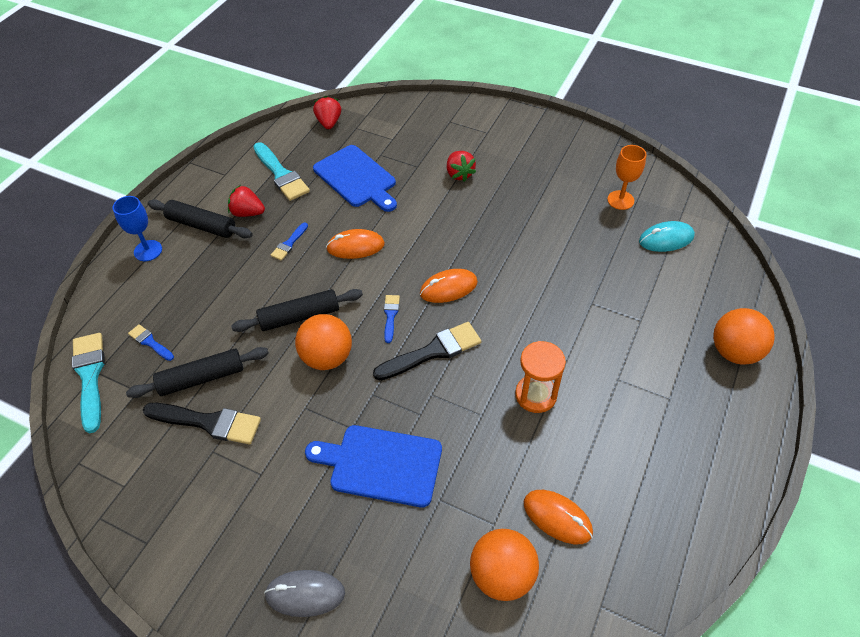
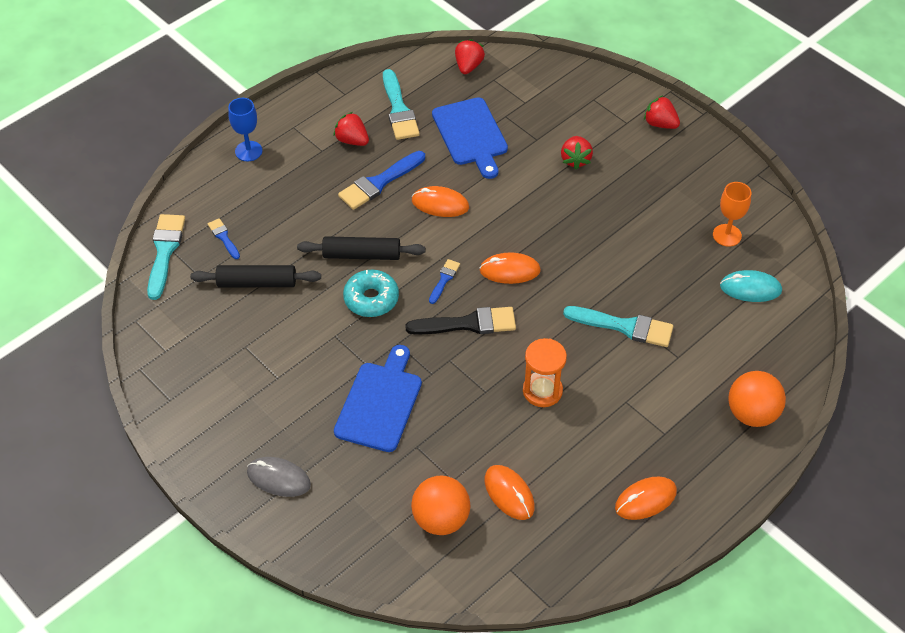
camera: 20 degrees right, 0 degrees up
(202, 225) = (305, 140): black rolling pin -> none
(208, 422) = (249, 322): black brush -> none
(289, 243) = (379, 182): blue brush -> blue brush, size x1.88
(327, 357) = (371, 299): orange ball -> turquoise donut
(381, 464) = (380, 403): blue cutting board -> blue cutting board turned 75 degrees clockwise
(515, 126) = (660, 124): none -> red strawberry
(578, 307) = (624, 326): none -> turquoise brush
(690, 474) = (645, 500): none -> orange mouse

